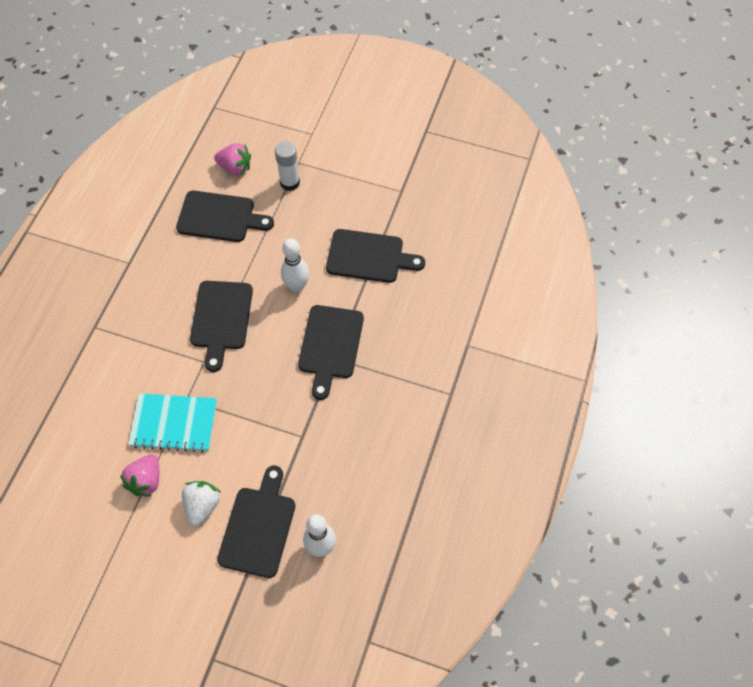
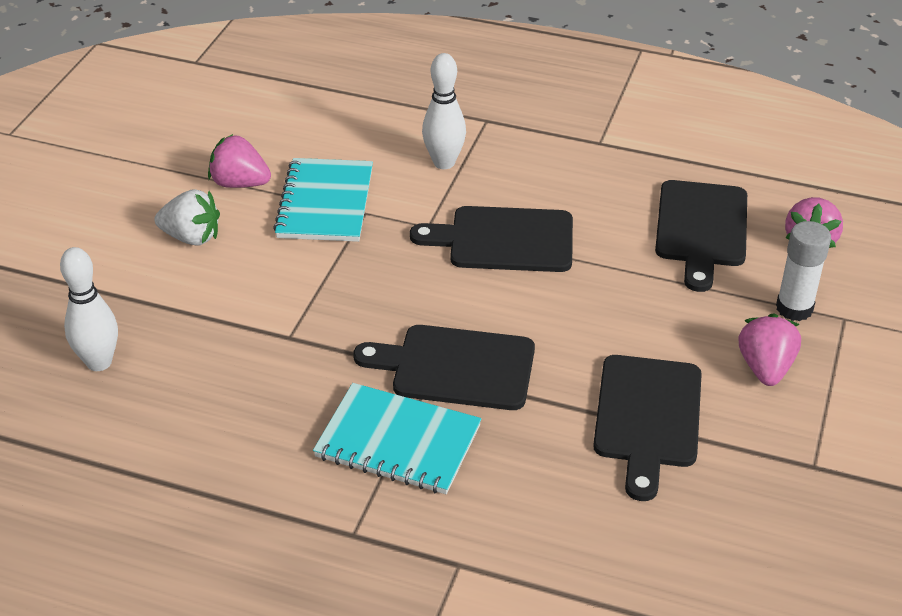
camera: 90 degrees right, 20 degrees down
(258, 527) = (147, 294): black cutting board -> none
(296, 286) = (573, 323): white bowling pin -> white bowling pin (444, 163)
(334, 201) = (765, 368): none -> pink strawberry
(386, 374) = (398, 442): none -> turquoise notebook

